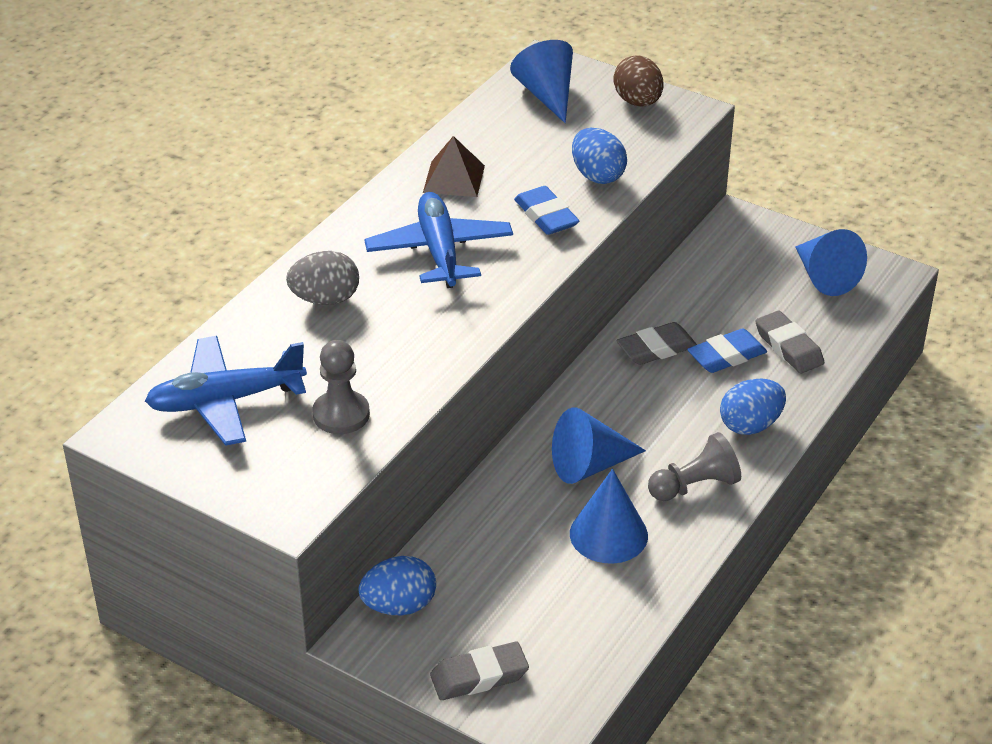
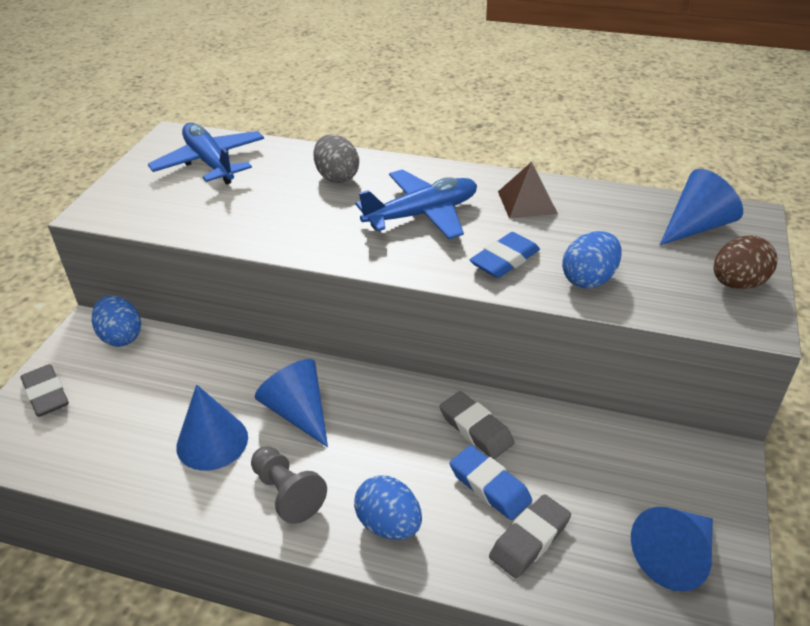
camera: 75 degrees right, 0 degrees up
(341, 414) = (203, 210): grey pawn -> none

